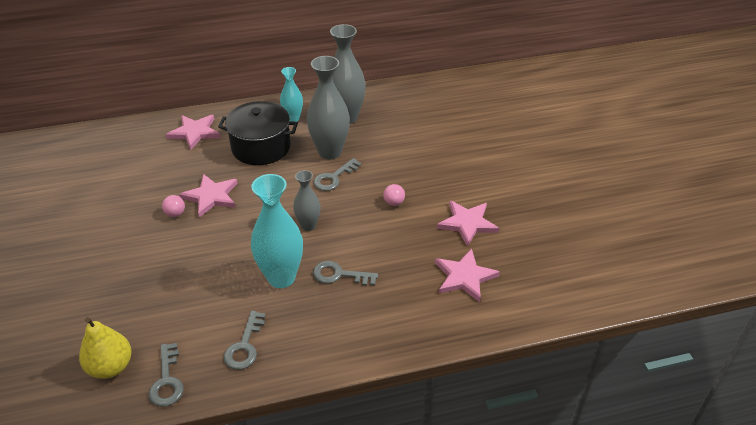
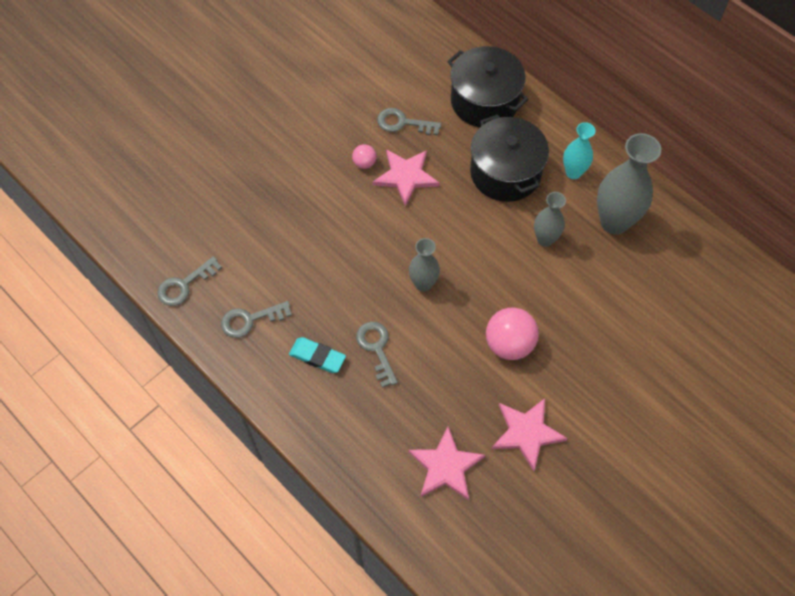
camera: 60 degrees right, 20 degrees up
(110, 367) = (175, 236): yellow pear -> none
(195, 132) = (484, 101): pink star -> black pot
(281, 277) = (343, 301): turquoise vase -> none
(316, 314) = (317, 357): none -> turquoise eraser
(330, 152) = (545, 239): grey vase -> grey vase, size x0.57
(334, 178) = (507, 266): grey key -> grey key (403, 123)
(394, 203) = (509, 344): pink ball -> pink ball, size x1.95

